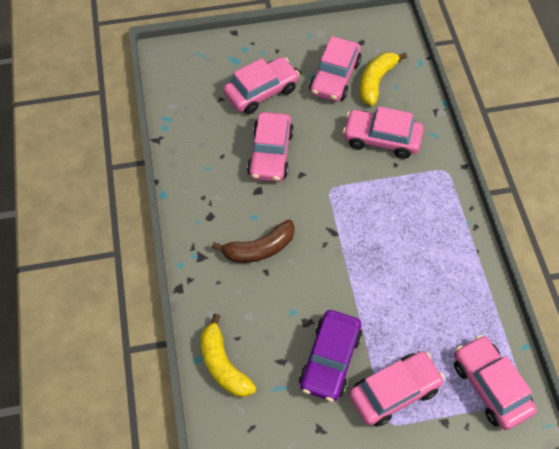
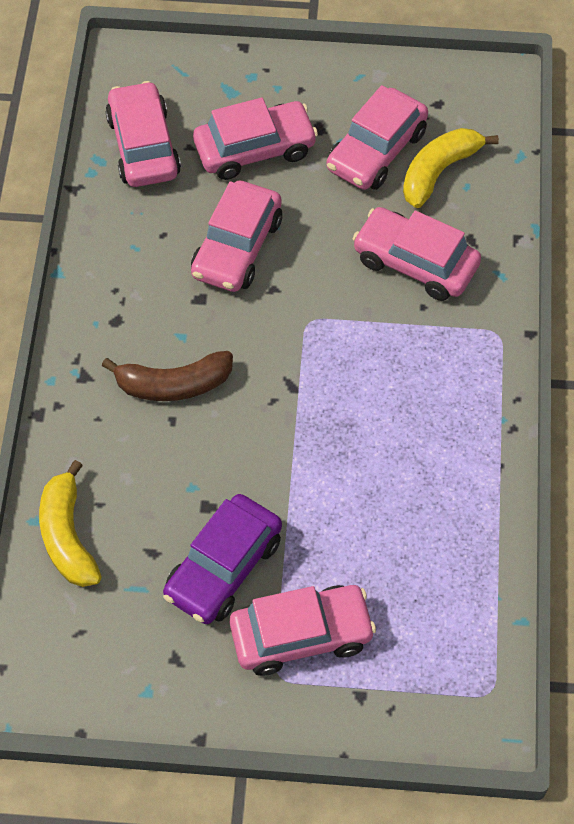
camera: 15 degrees right, 0 degrees up
(490, 386) = (446, 663): pink car -> pink car (143, 146)

